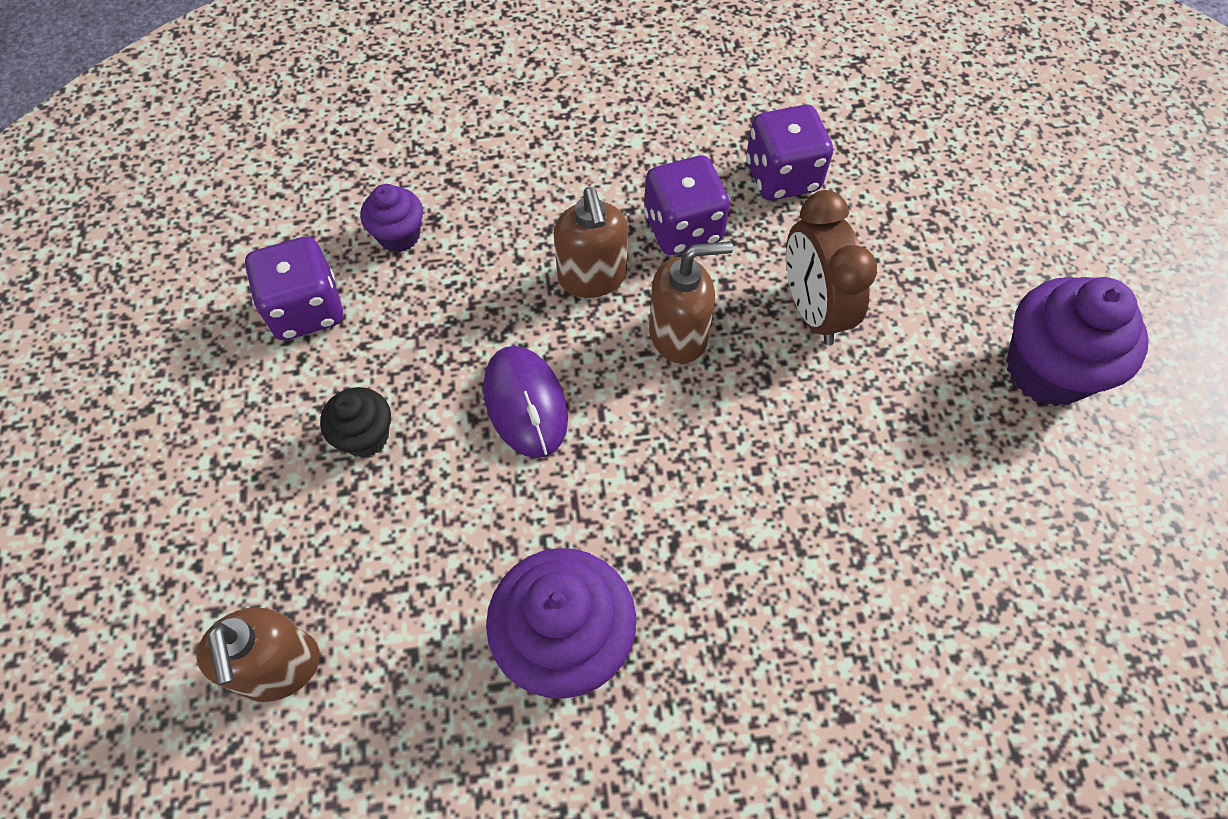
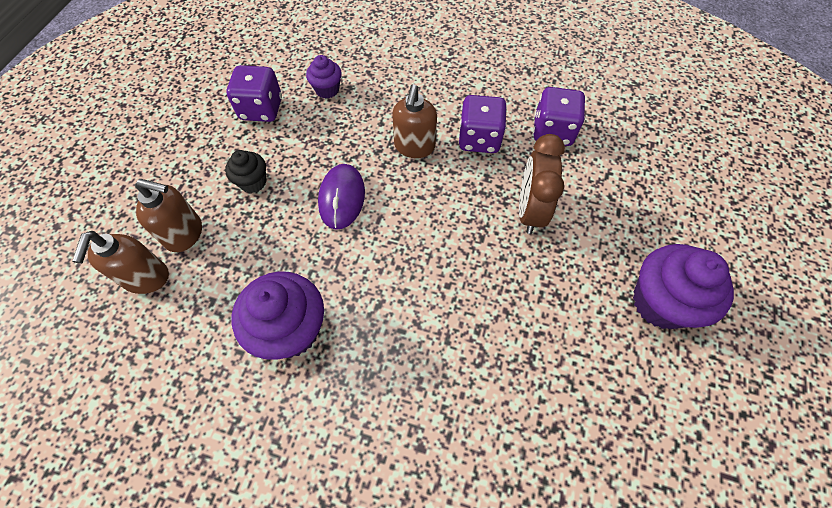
camera: 25 degrees right, 0 degrees up
(679, 335) = (444, 195): brown soap dispenser -> brown soap dispenser (185, 234)

